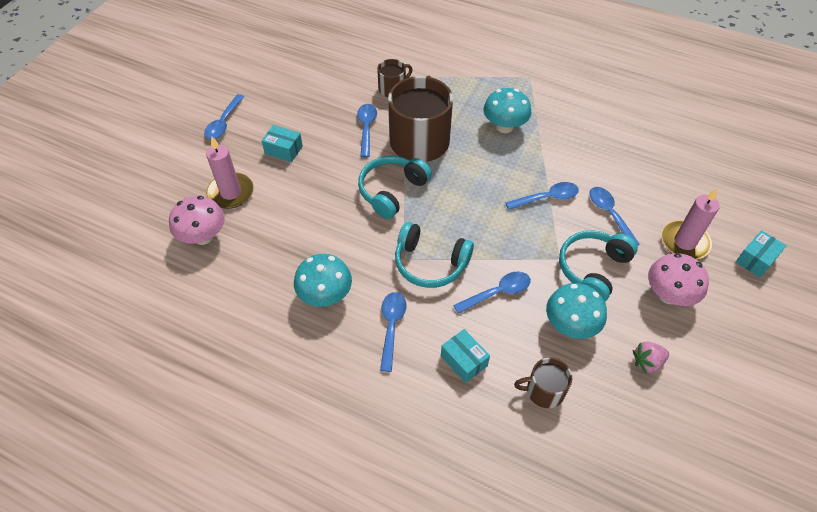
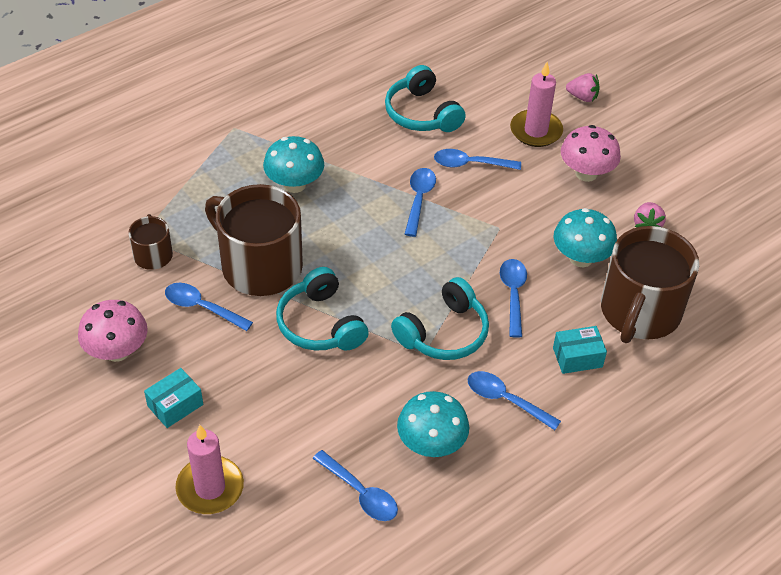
camera: 65 degrees left, 5 degrees down
(203, 236) = (264, 541): pink mushroom -> pink mushroom (117, 351)
(224, 123) = (72, 455): blue spoon -> blue spoon (360, 493)
(544, 391) = (639, 312): brown mug -> brown mug, size x2.05
(593, 269) = (528, 210): turquoise headphones -> turquoise headphones (422, 113)
(756, 260) = (582, 97): turquoise box -> pink strawberry

